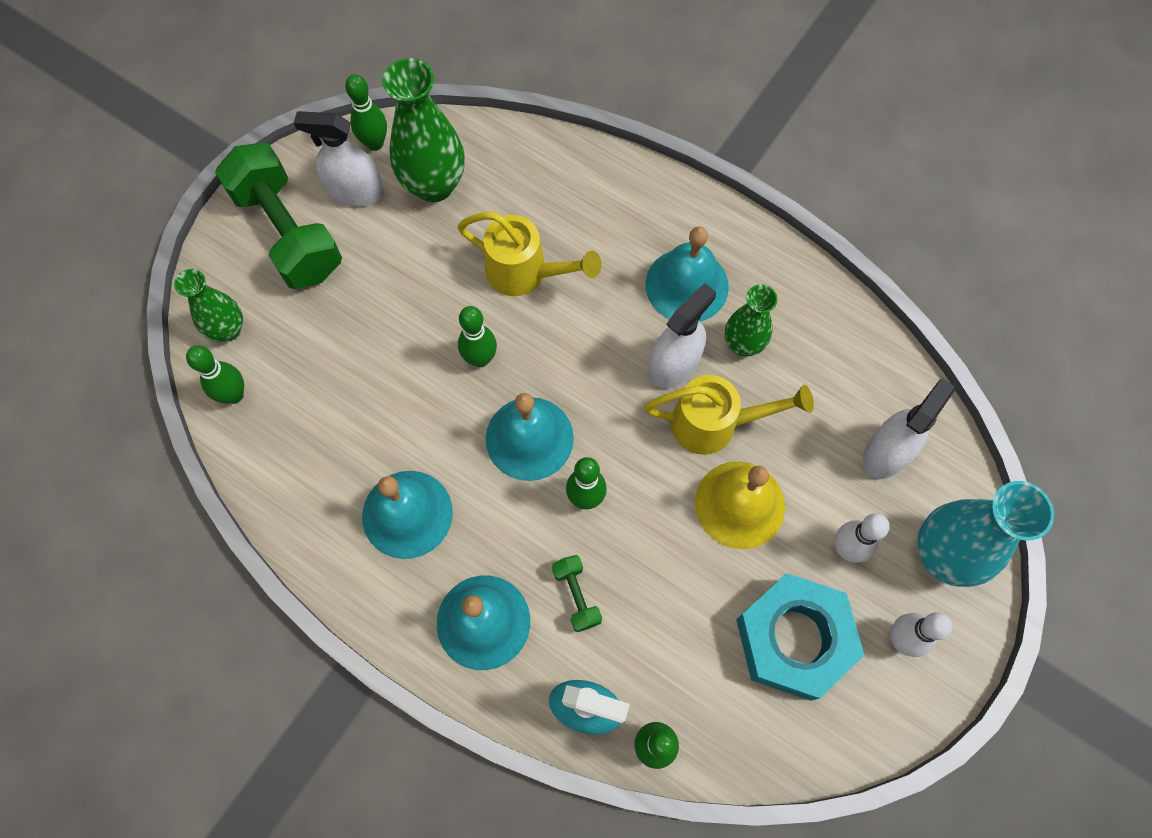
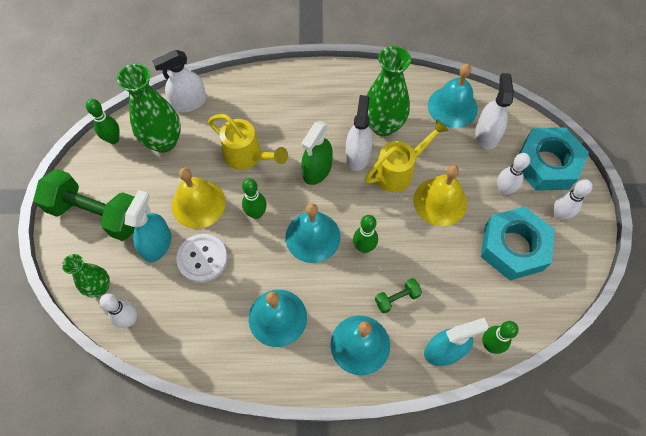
camera: 35 degrees left, 5 degrees down
(234, 395) = (130, 320): green bowling pin -> white bowling pin
(331, 319) = (157, 244): none -> turquoise spray bottle
(355, 191) = (121, 170): white spray bottle -> white spray bottle (189, 102)
(371, 374) = (202, 258): none -> white button
(417, 298) = (198, 204): none -> yellow bell
(525, 273) = (247, 156): yellow watering can -> yellow watering can turned 45 degrees clockwise
(576, 596) = (397, 298): green dumbbell -> green dumbbell turned 60 degrees counterclockwise
(603, 350) = (317, 170): none -> green spray bottle
(687, 285) = (334, 114): turquoise bell -> turquoise bell (452, 107)
(743, 344) = (383, 125): green vase -> green vase, size x1.65
(943, 554) = (546, 164): turquoise vase -> turquoise nut

